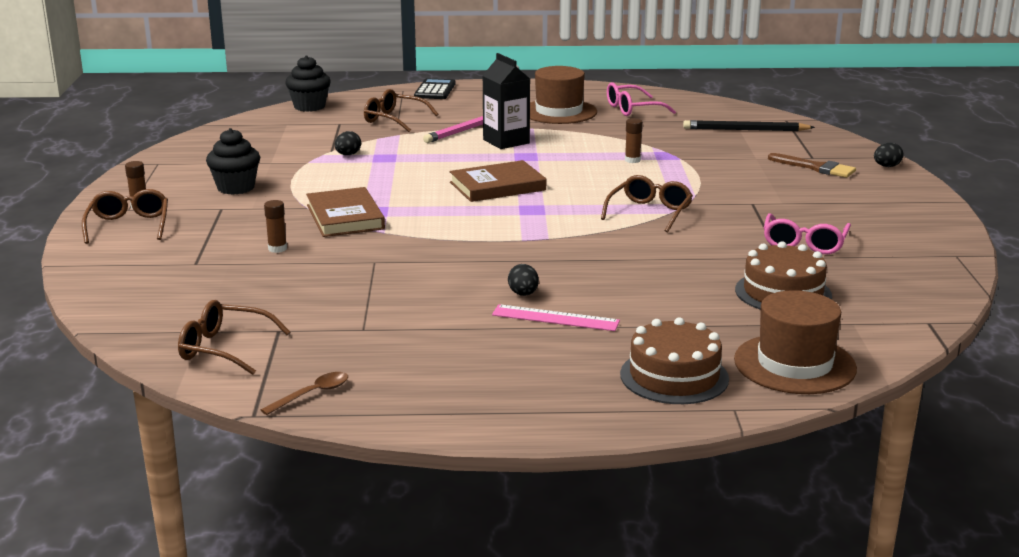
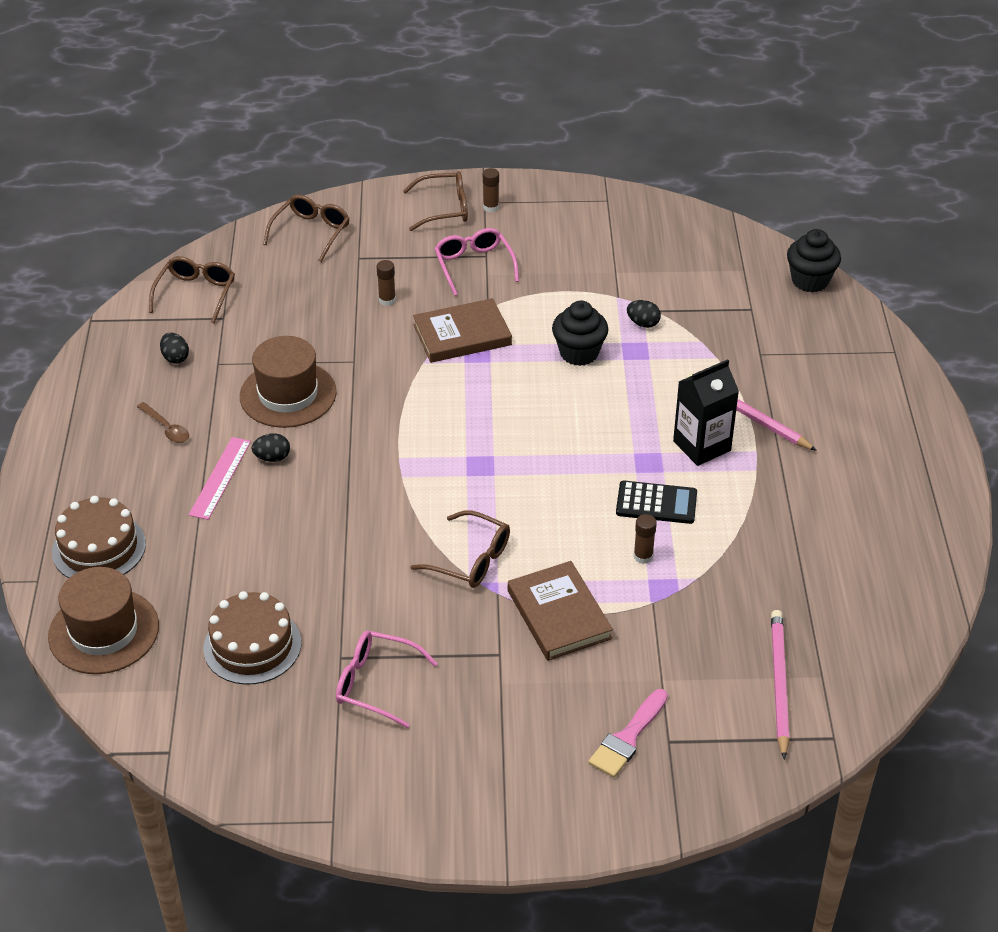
camera: 90 degrees right, 20 degrees up
(236, 188) = (540, 258): black cupcake -> black cupcake (579, 353)
(312, 394) = (114, 345): brown spoon -> brown spoon (166, 428)
(394, 119) = (772, 350): brown glasses -> brown glasses (311, 232)
(435, 90) = (900, 379): black calculator -> black calculator (656, 503)
(497, 186) = (549, 439): brown book -> brown book (558, 614)
(559, 112) = (828, 495): brown hat -> brown hat (288, 394)
(632, 109) = (853, 570): pink glasses -> pink glasses (474, 265)
(745, 130) = (779, 684): black pencil -> pink pencil
(815, 167) = (627, 738): brown brush -> pink brush
(886, 166) = (637, 819): black egg -> black egg (175, 358)

